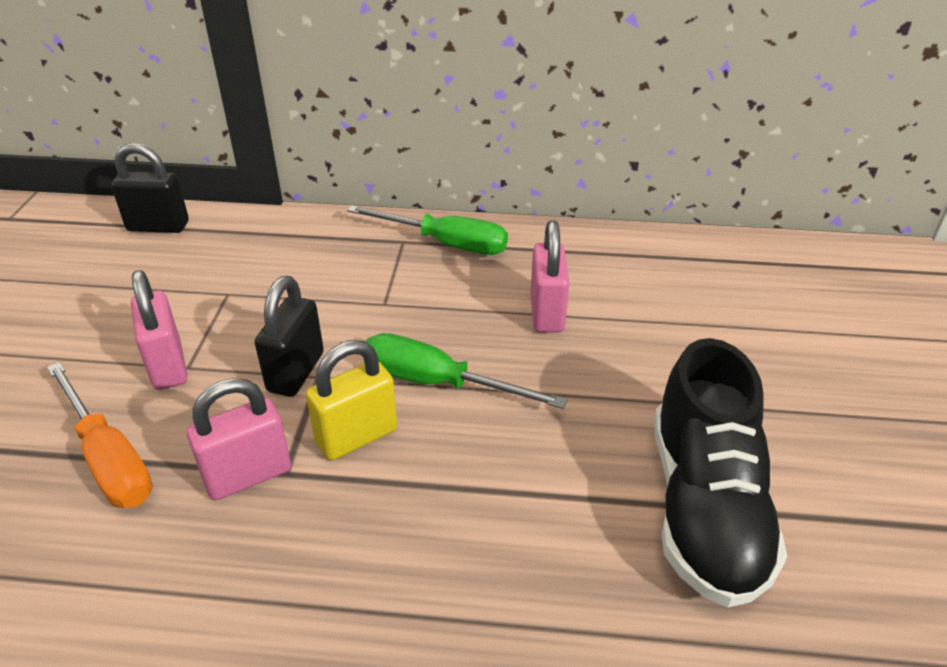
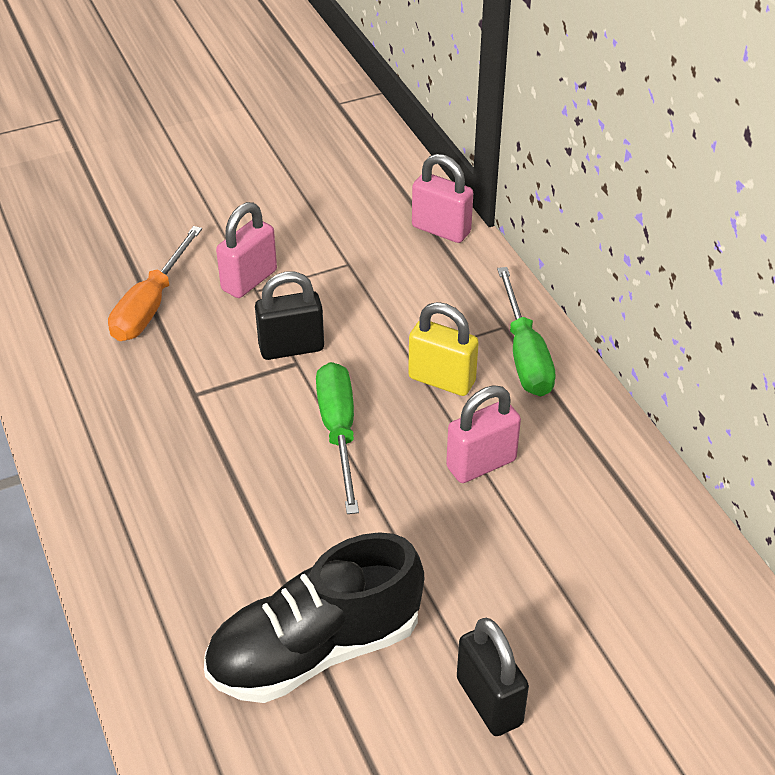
camera: 60 degrees right, 5 degrees up
(158, 226) = (395, 180): black padlock -> black padlock (489, 701)
(248, 475) = (180, 378): pink padlock -> pink padlock (441, 230)
(357, 436) = (251, 414): yellow padlock -> yellow padlock (441, 380)

